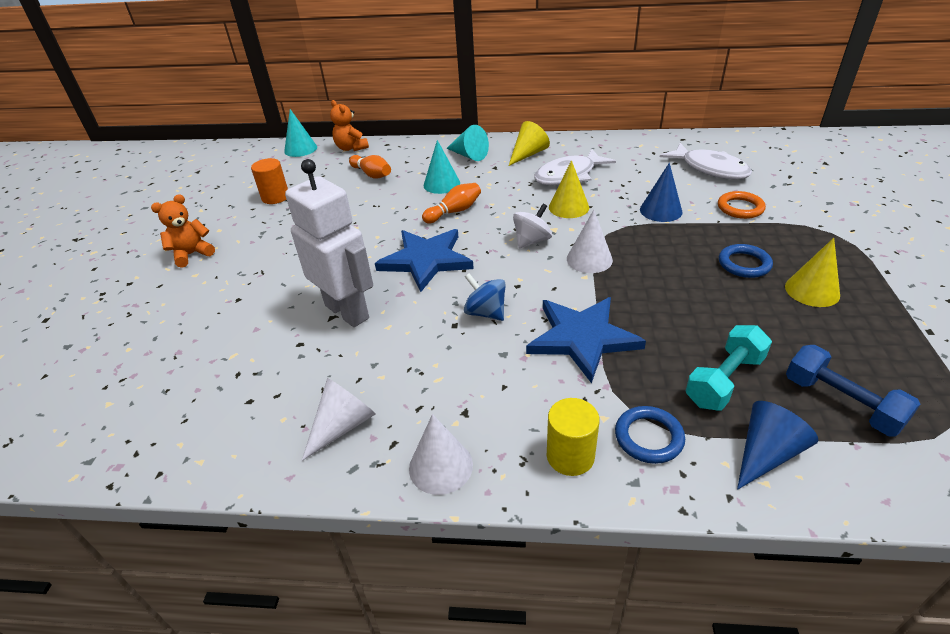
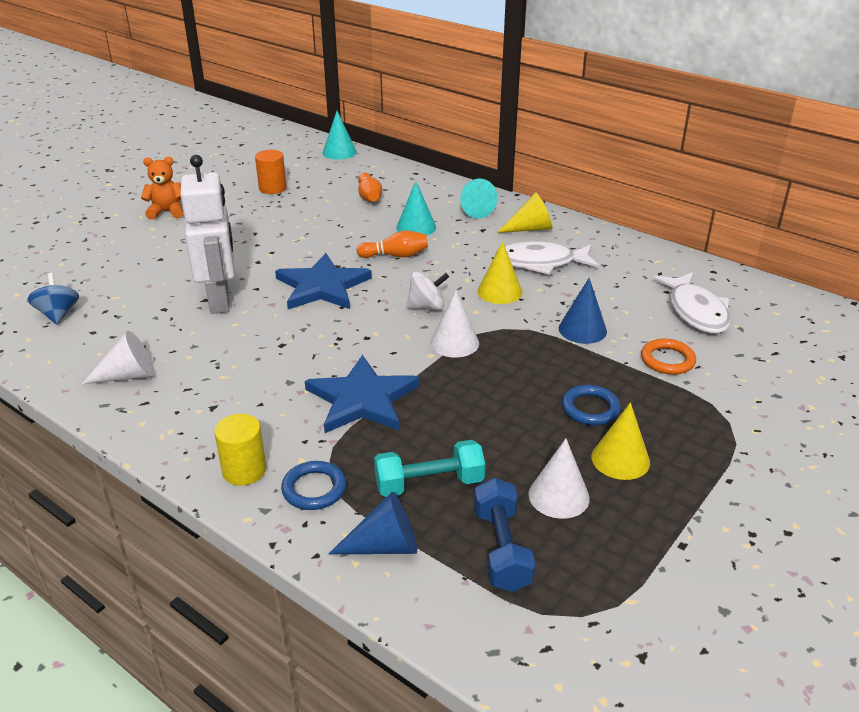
camera: 30 degrees right, 5 degrees down
(351, 148) = (381, 166): orange teddy bear -> none
(440, 466) = (156, 431): white cone -> white cone (558, 496)
(485, 313) = (315, 346): blue spinning top -> blue spinning top (58, 314)

